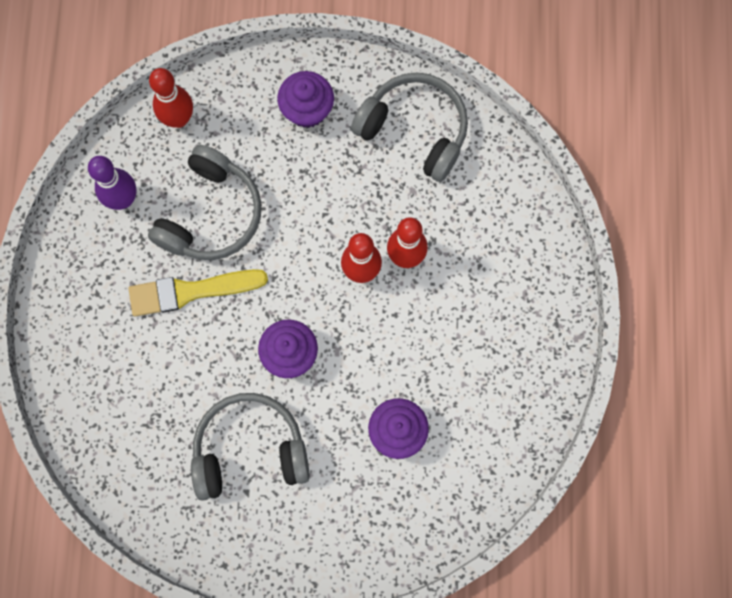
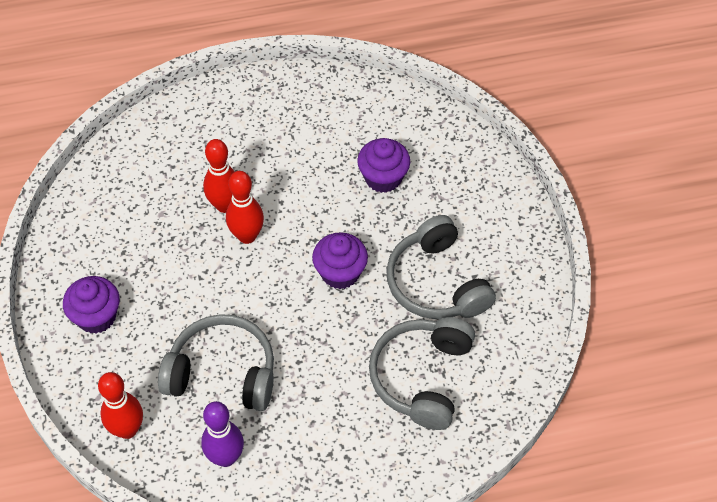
camera: 105 degrees left, 20 degrees down
(191, 291) = (304, 369): yellow brush -> none
(414, 130) = (101, 224): grey headphones -> grey headphones (421, 377)

